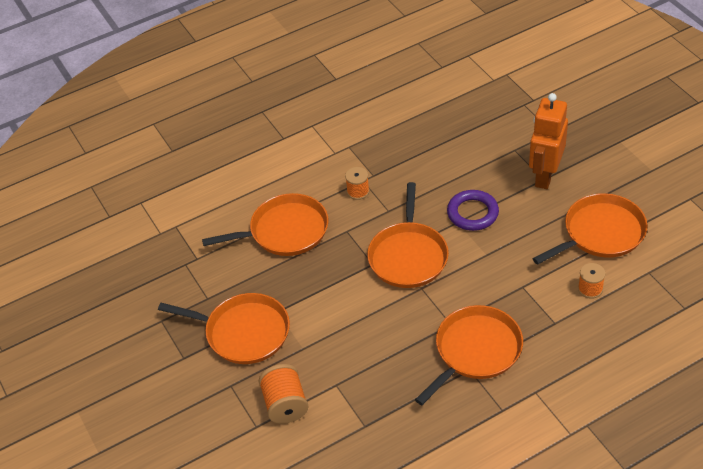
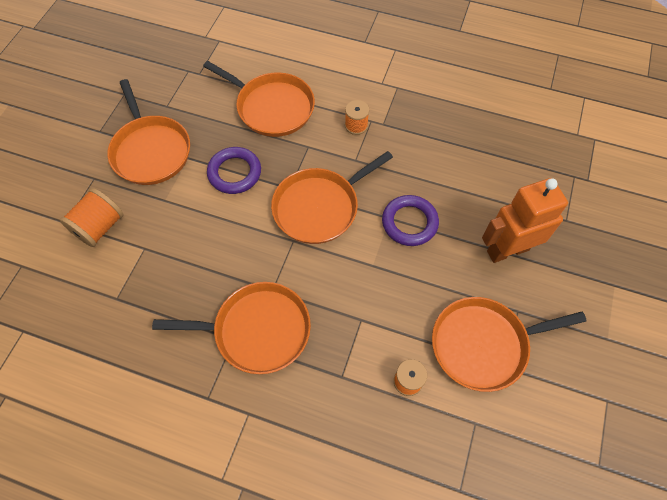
camera: 45 degrees right, 15 degrees up
(323, 289) = (234, 173): none -> purple ring
(600, 233) = (483, 345): orange pan -> orange pan turned 150 degrees clockwise

